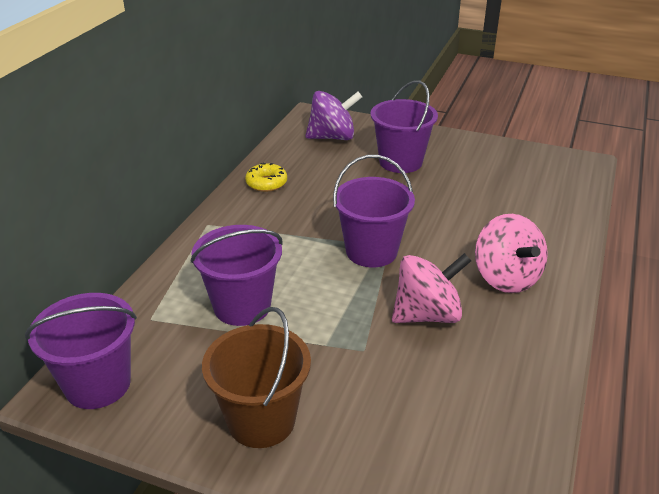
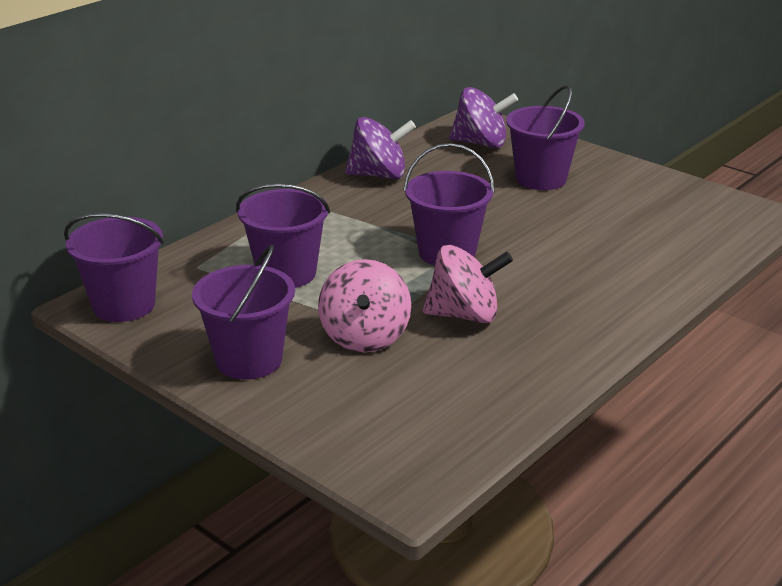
camera: 20 degrees right, 5 degrees down
(261, 420) = (249, 360): brown bucket -> purple bucket
(266, 183) = (379, 175): yellow donut -> purple spinning top
(506, 278) = (574, 301): pink spinning top -> pink spinning top (365, 337)

